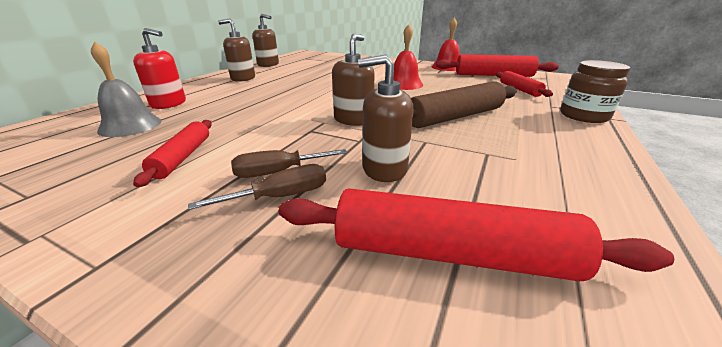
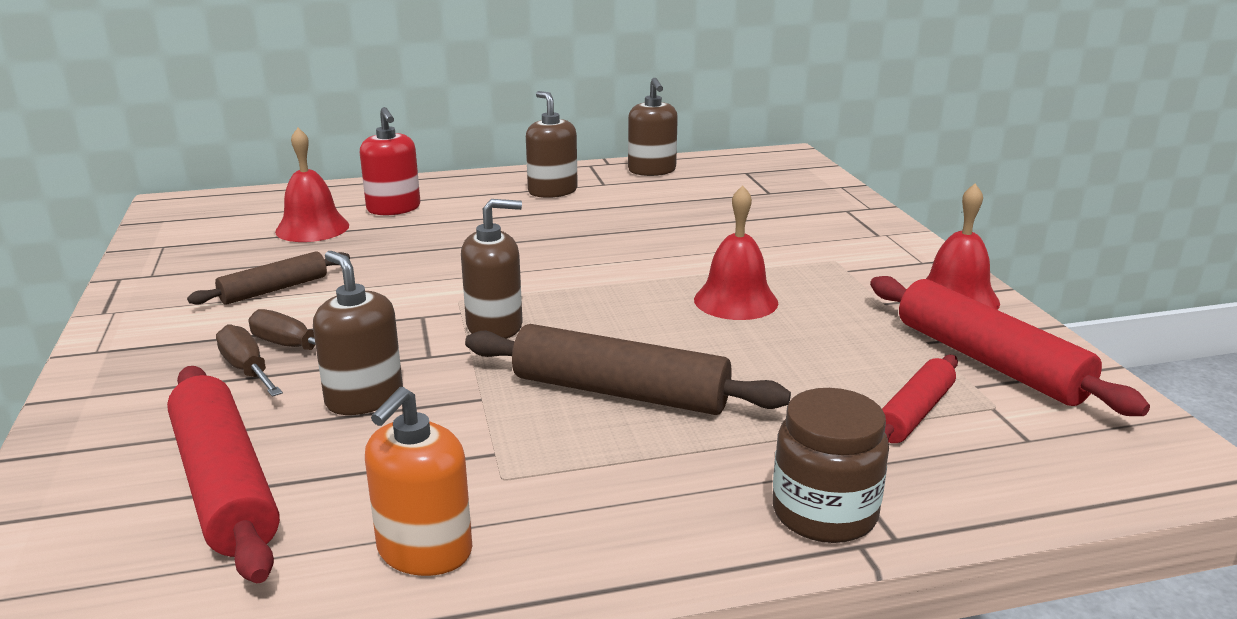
camera: 50 degrees right, 5 degrees down
(130, 125) = (312, 228): grey bell -> red bell
(183, 157) = (274, 289): red rolling pin -> brown rolling pin
(281, 196) = (247, 369): brown screwdriver -> brown screwdriver turned 150 degrees counterclockwise
(586, 198) = (424, 551): none -> orange soap dispenser

